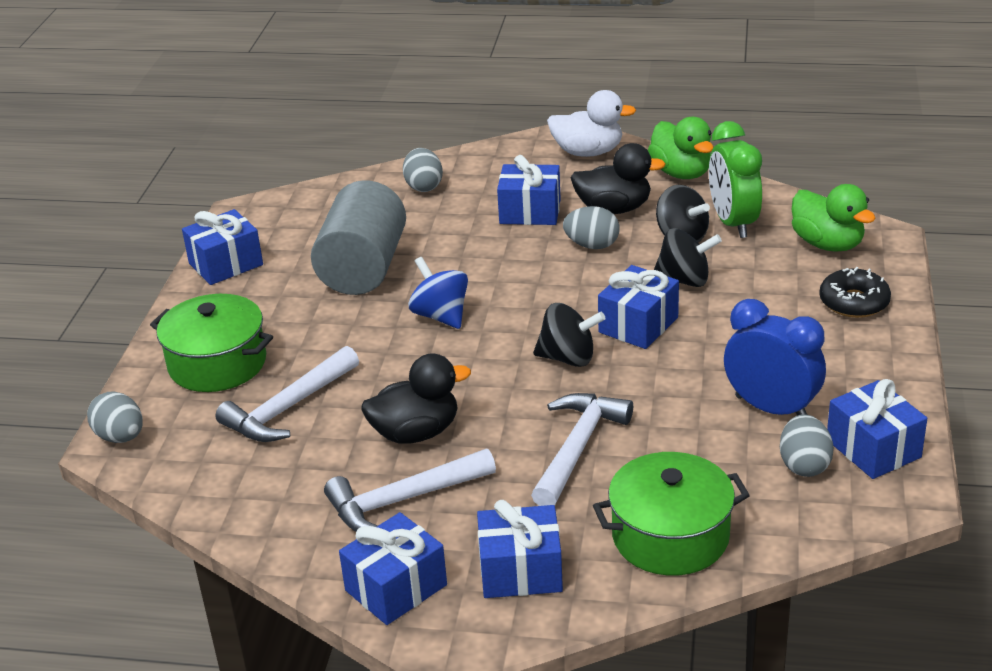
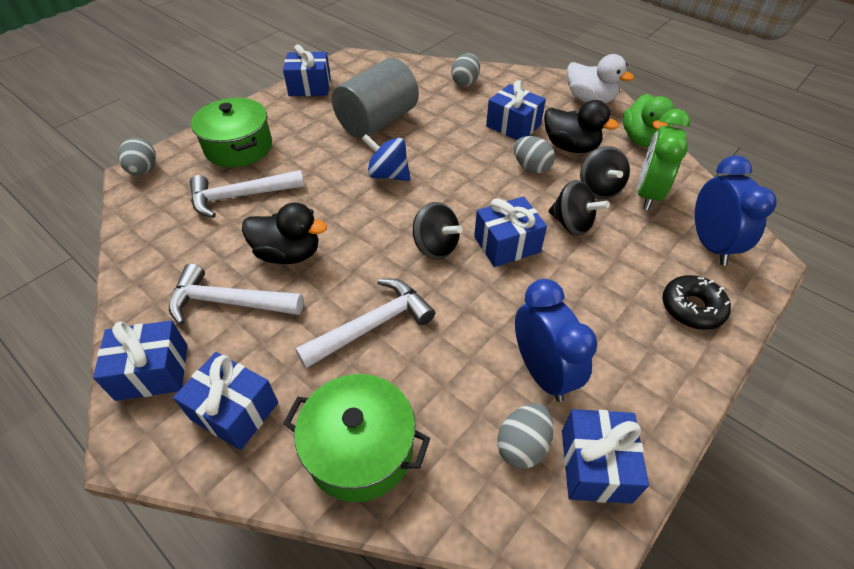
camera: 30 degrees right, 15 degrees up
(440, 316) = (388, 175): blue spinning top -> blue spinning top turned 60 degrees counterclockwise
(827, 244) = (710, 245): green duck -> blue clock

